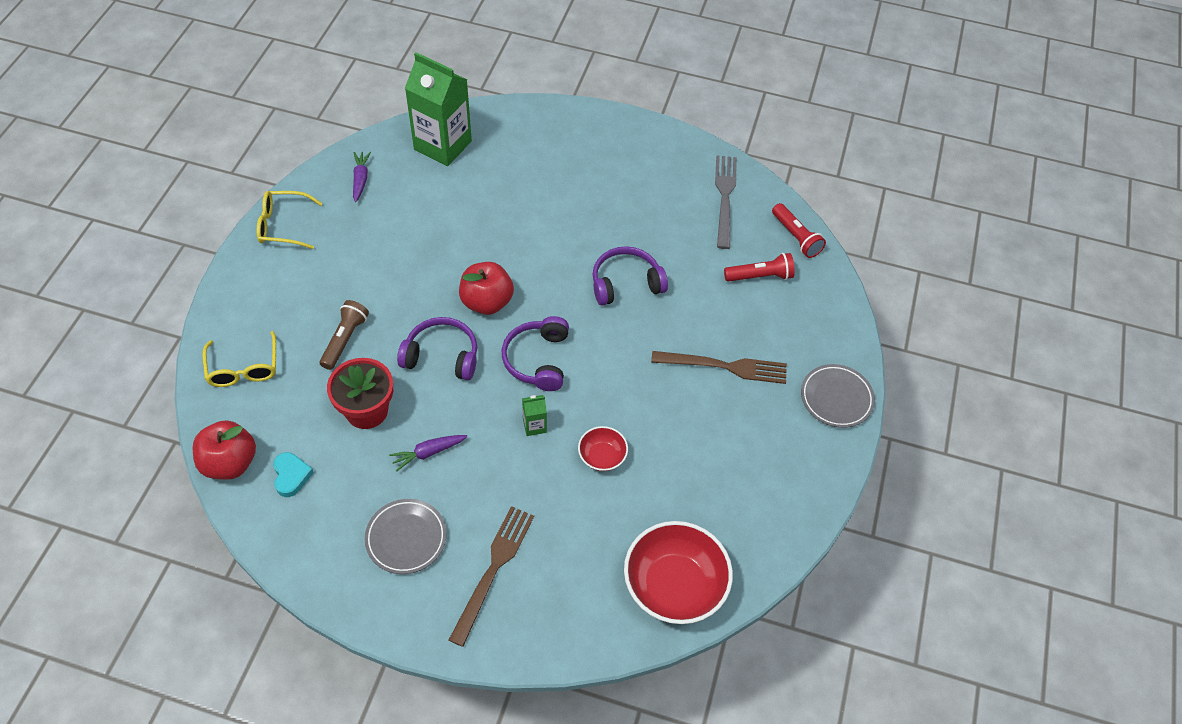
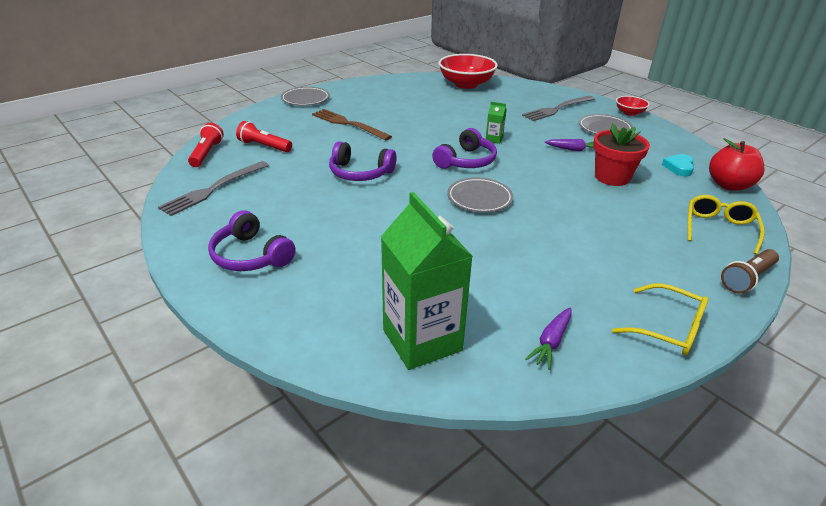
camera: 145 degrees left, 20 degrees down
(345, 340) = (618, 216): brown flashlight -> brown flashlight (747, 278)
(442, 356) = (538, 183): purple headphones -> purple headphones (251, 255)
(487, 302) = (479, 198): red apple -> grey plate
(493, 569) = (557, 109): brown fork -> grey fork
(602, 456) = (462, 120): red bowl -> red bowl (629, 113)

